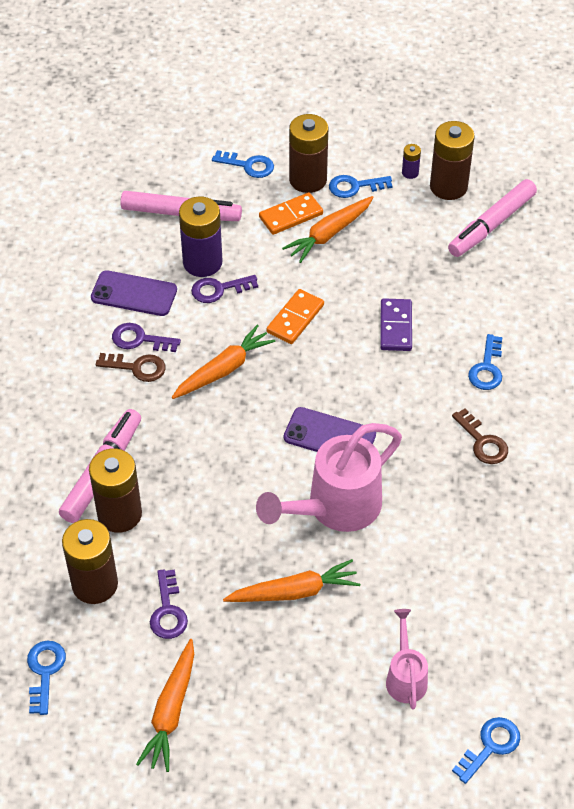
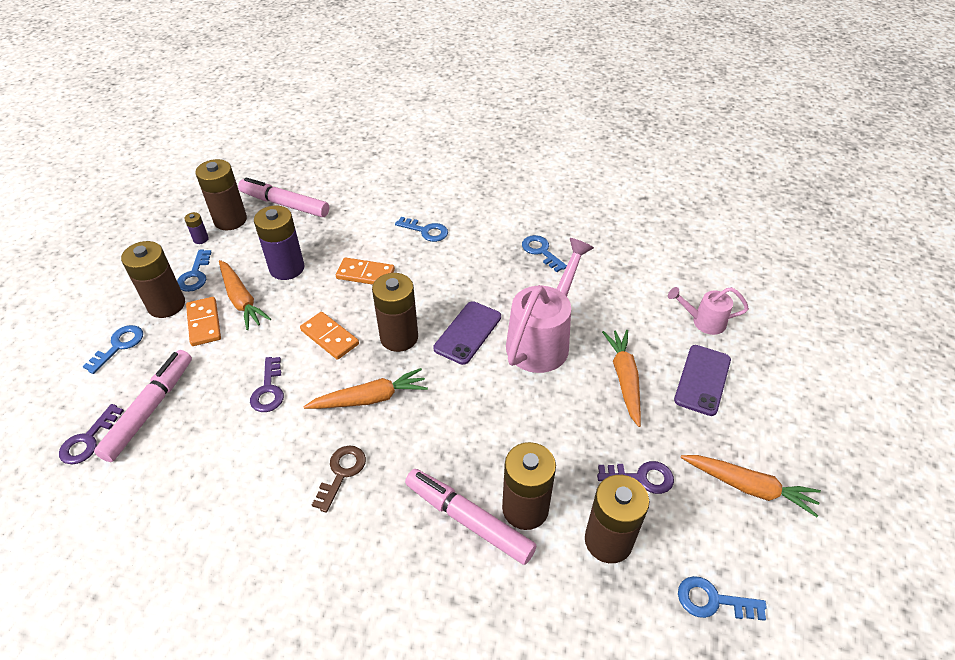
camera: 80 degrees left, 5 degrees down
(134, 294) = (240, 465): purple phone -> purple phone (702, 380)
(139, 339) = (305, 466): purple key -> purple key (88, 440)
(202, 262) = (227, 399): purple battery -> purple battery (287, 268)
(223, 370) = (370, 398): orange carrot -> orange carrot turned 105 degrees clockwise
(308, 376) = (399, 337): none -> brown battery
(335, 508) = (542, 340): pink watering can -> pink watering can turned 120 degrees counterclockwise
(396, 327) = (365, 274): purple domino -> orange domino
(483, 442) = (495, 245): brown key -> none
(490, 746) = (757, 286): blue key -> blue key (541, 251)
(491, 225) = (285, 204): pink marker -> pink marker turned 150 degrees clockwise

